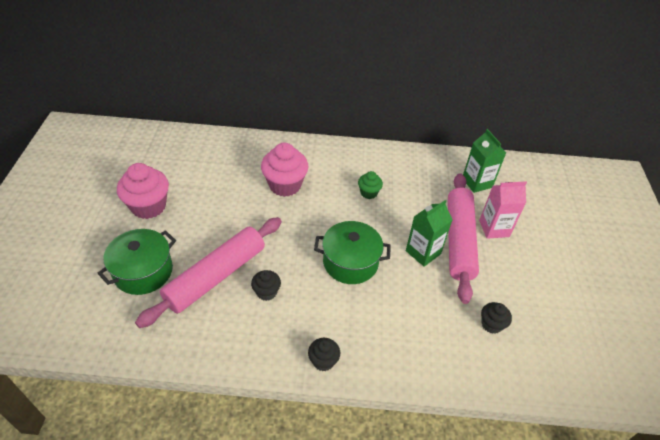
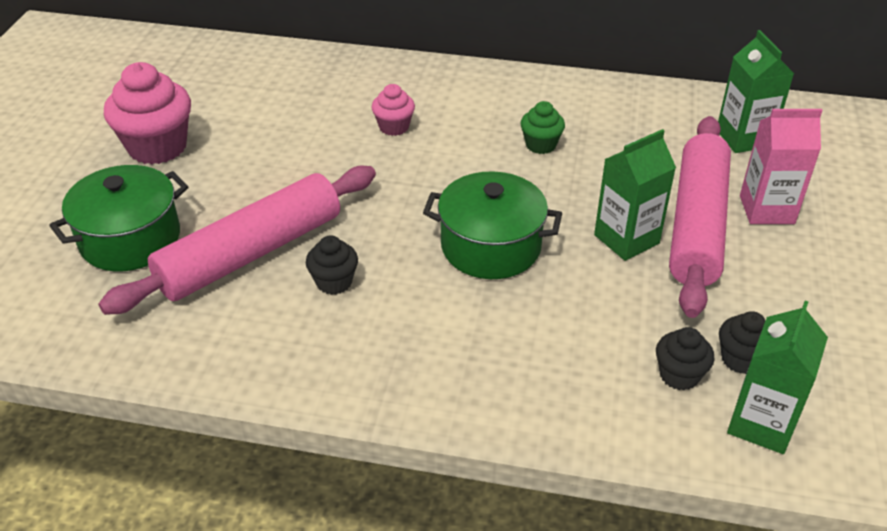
camera: 10 degrees right, 5 degrees down
(285, 185) = (394, 127): pink cupcake -> pink cupcake, size x0.53
(323, 361) = (416, 393): black cupcake -> black cupcake (679, 375)
(506, 363) = (761, 423): none -> green carton

